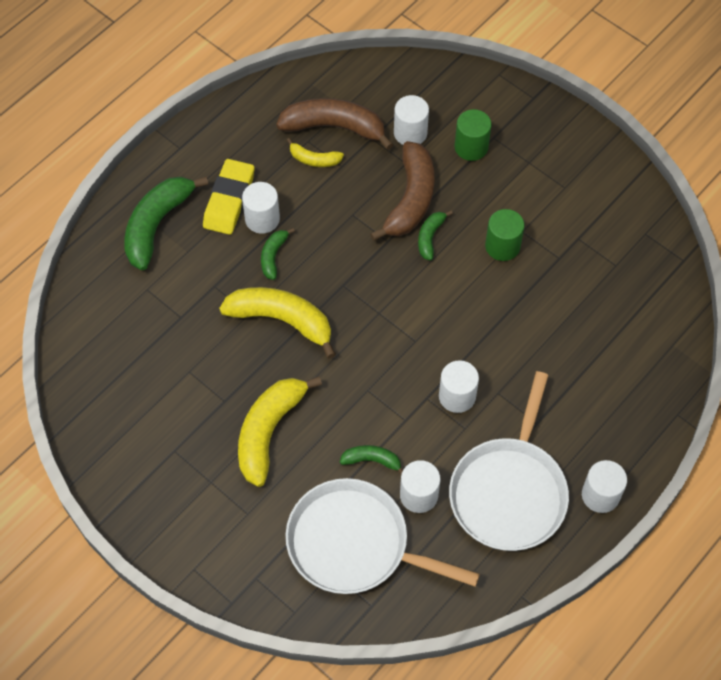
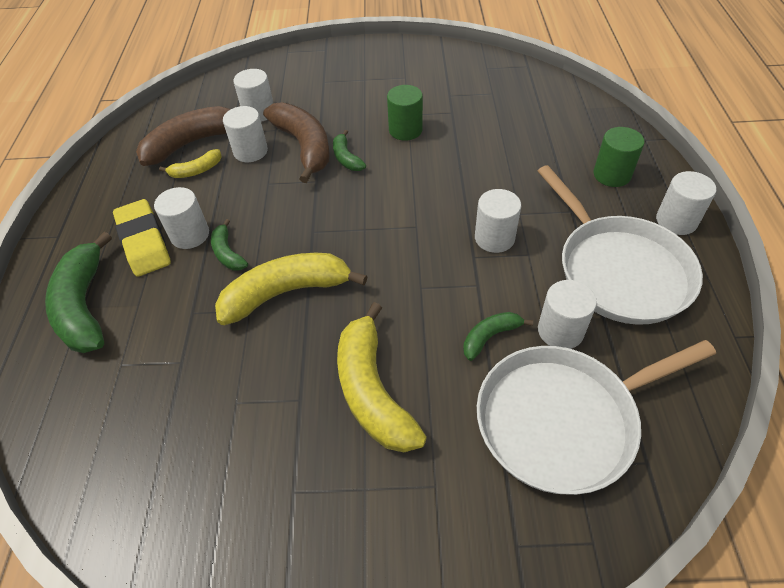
camera: 40 degrees left, 10 degrees down
(368, 171) = (250, 151): none -> white cylinder
(471, 147) = (314, 94): green cylinder -> green cylinder (612, 175)

